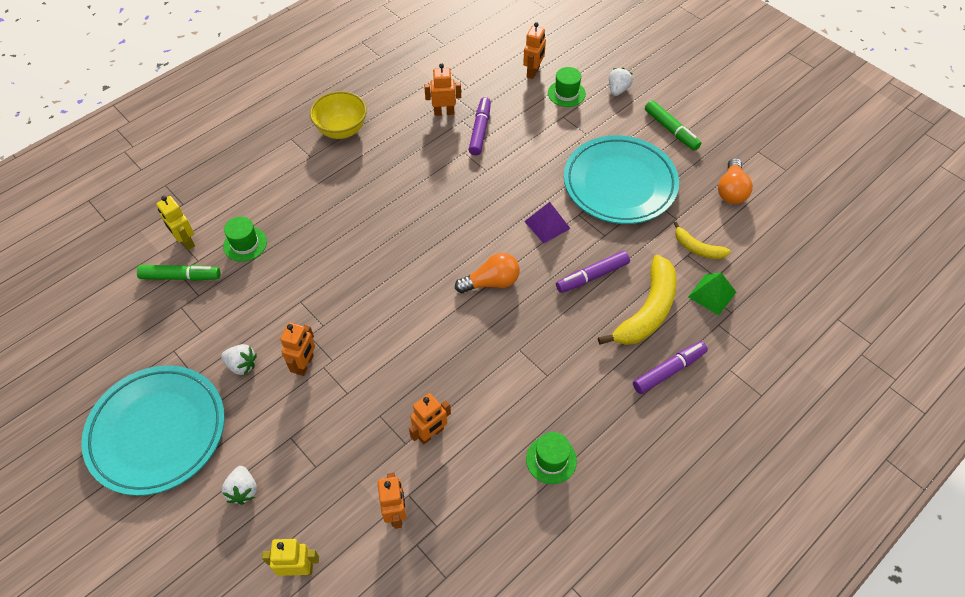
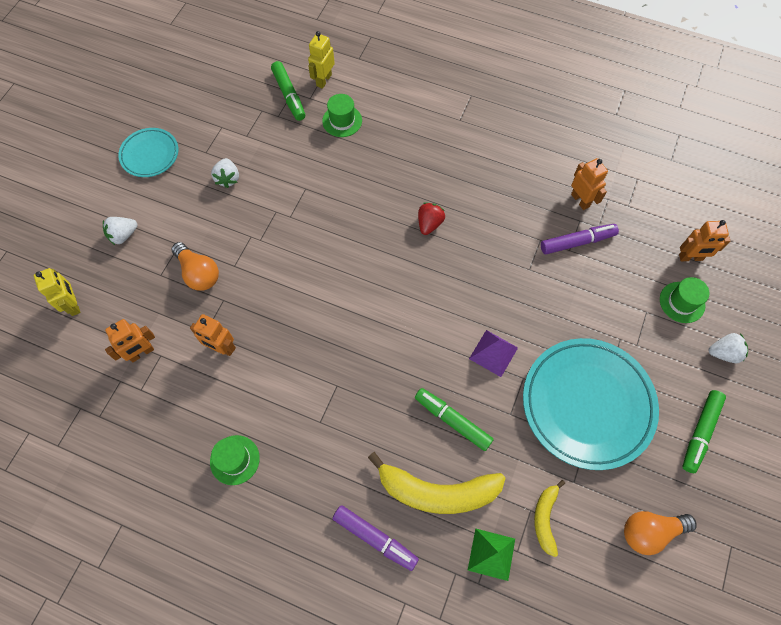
camera: 65 degrees right, 10 degrees up
(157, 432) = (150, 155): turquoise plate -> turquoise plate, size x0.52
(305, 364) = (247, 222): orange robot -> none
(342, 130) = (505, 128): yellow bowl -> none
(401, 220) = (429, 224): none -> red strawberry
(491, 282) = (399, 330): orange light bulb -> orange light bulb (198, 273)
(592, 276) = (452, 420): purple marker -> green marker

